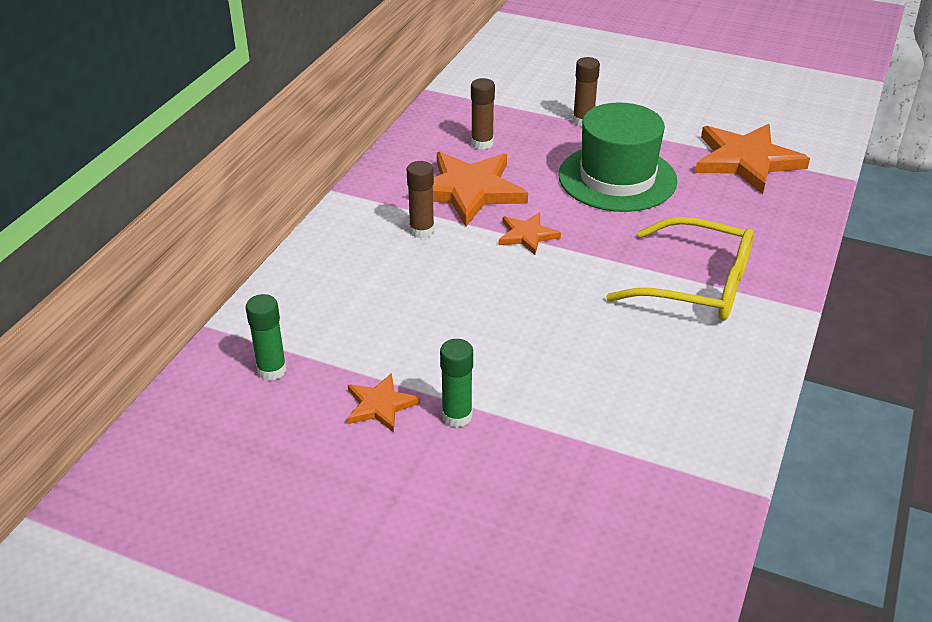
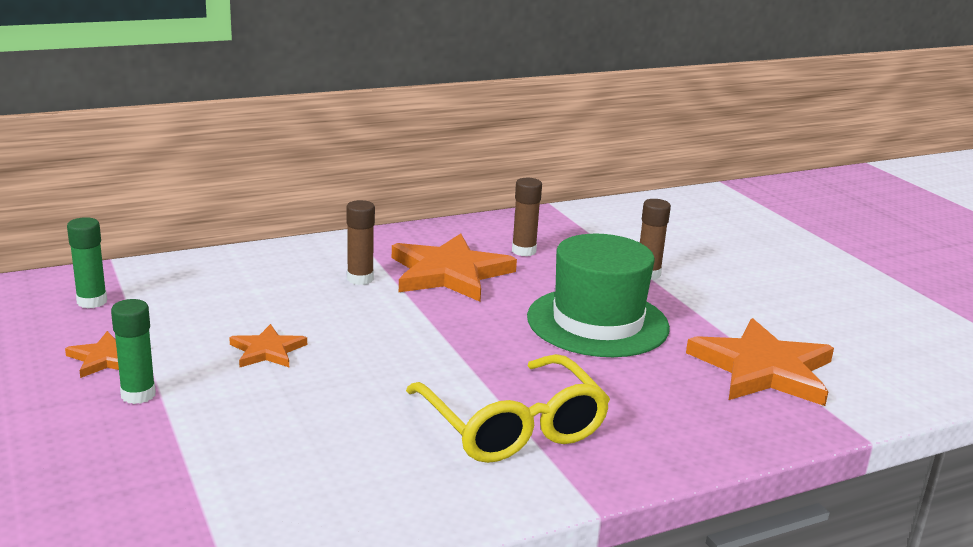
camera: 40 degrees right, 15 degrees down
(527, 235) = (435, 320): orange star -> orange star (267, 351)

